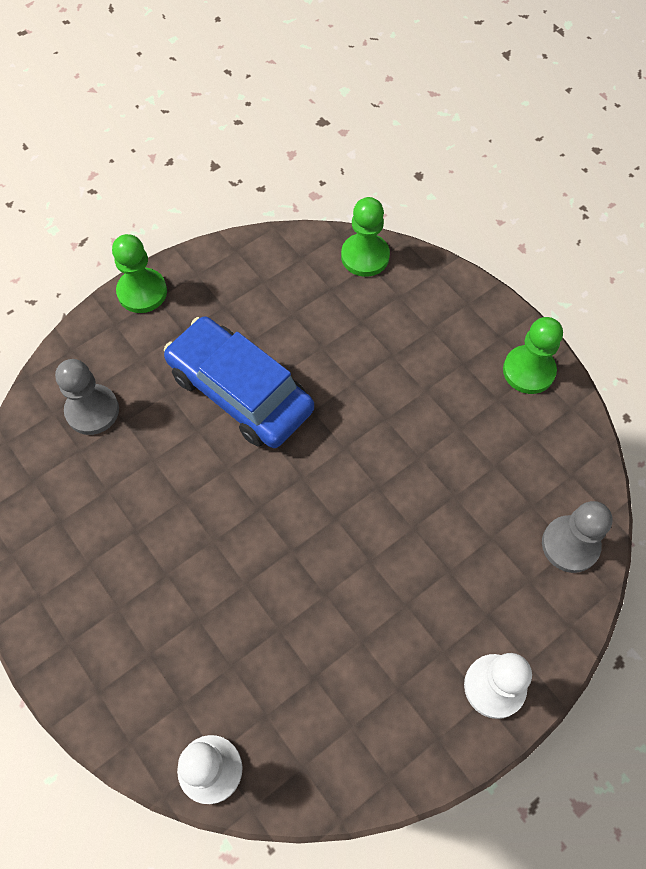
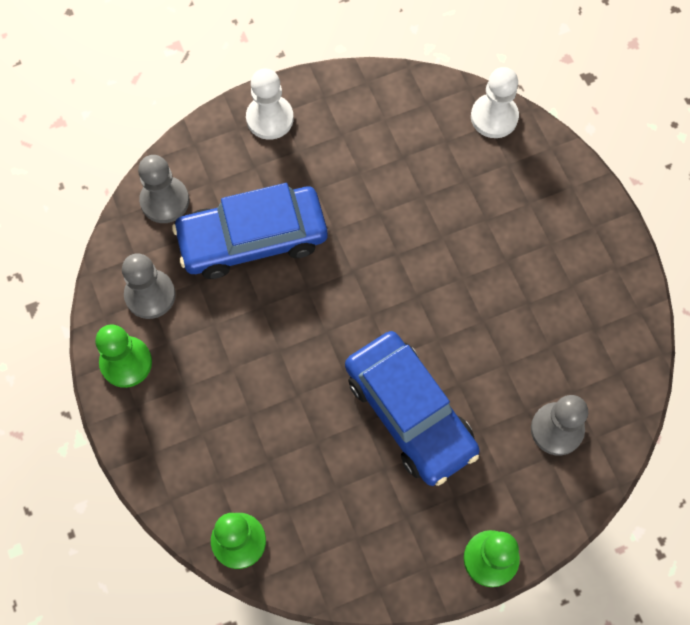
camera: 165 degrees left, 5 degrees up
(455, 526) = (252, 239): none -> blue car
(536, 439) = (150, 295): none -> grey pawn

